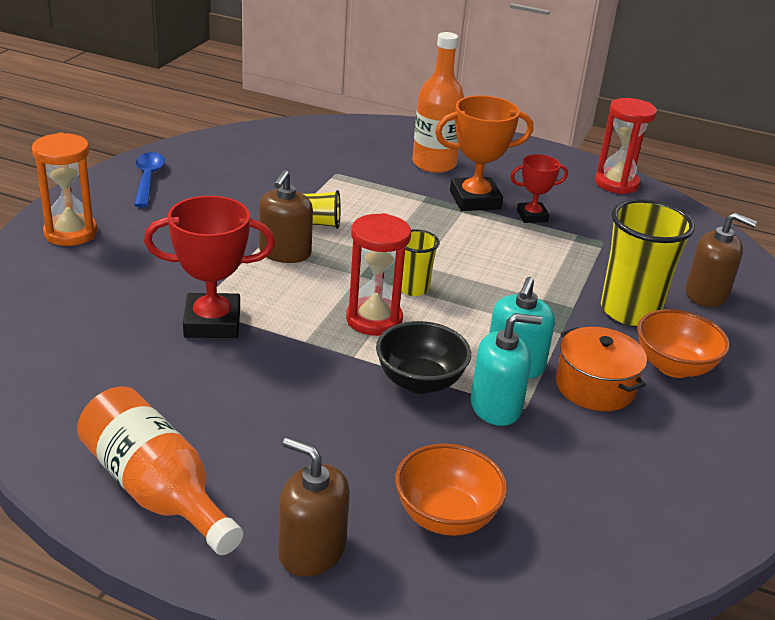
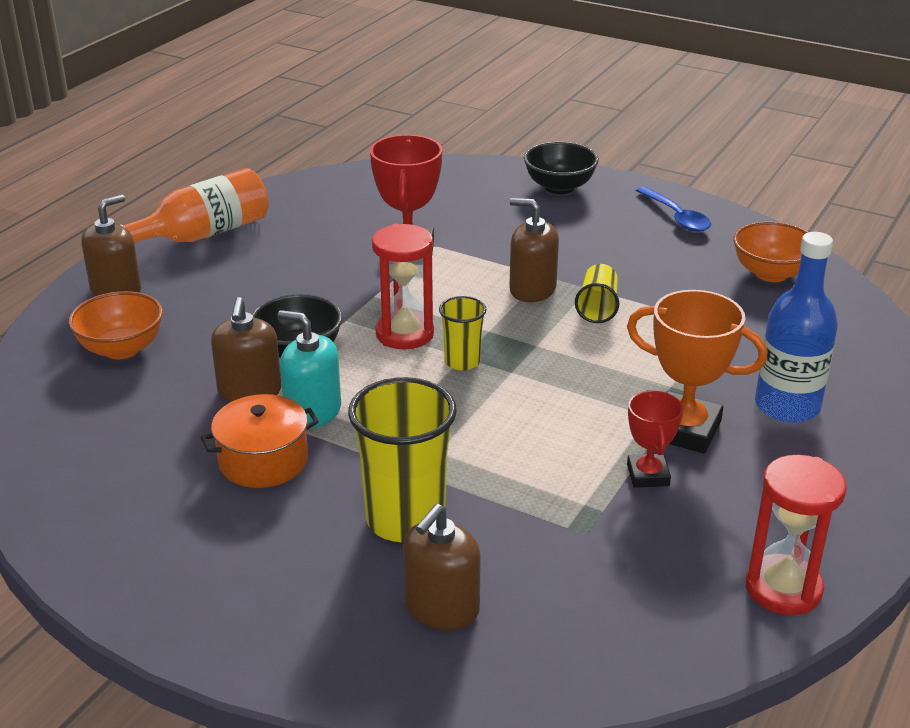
camera: 100 degrees right, 0 degrees up
(71, 233) = (559, 187): orange hourglass -> black bowl
(148, 179) = (676, 217): blue spoon -> blue spoon turned 60 degrees clockwise
(434, 164) = (787, 406): orange bottle -> blue bottle
(475, 200) = (684, 430): orange trophy -> orange trophy turned 60 degrees counterclockwise
(496, 406) = (249, 391): turquoise soap dispenser -> brown soap dispenser
(674, 366) = (284, 531): orange bowl -> orange bowl (771, 273)

